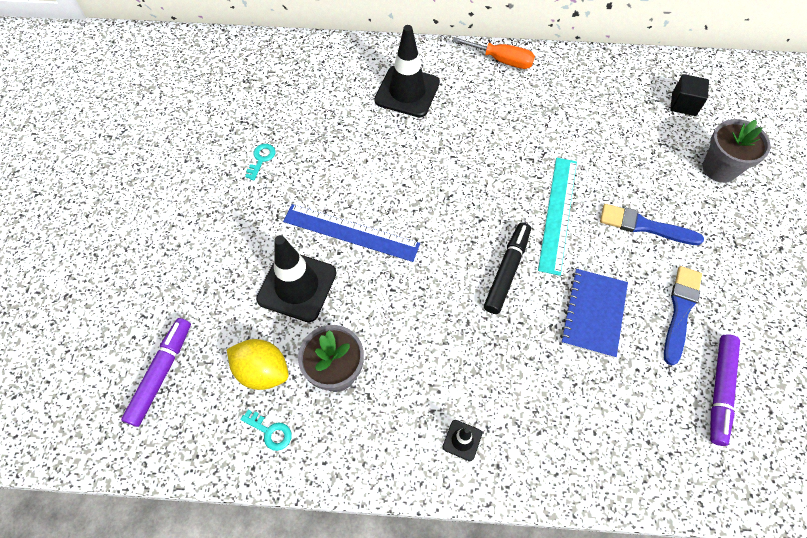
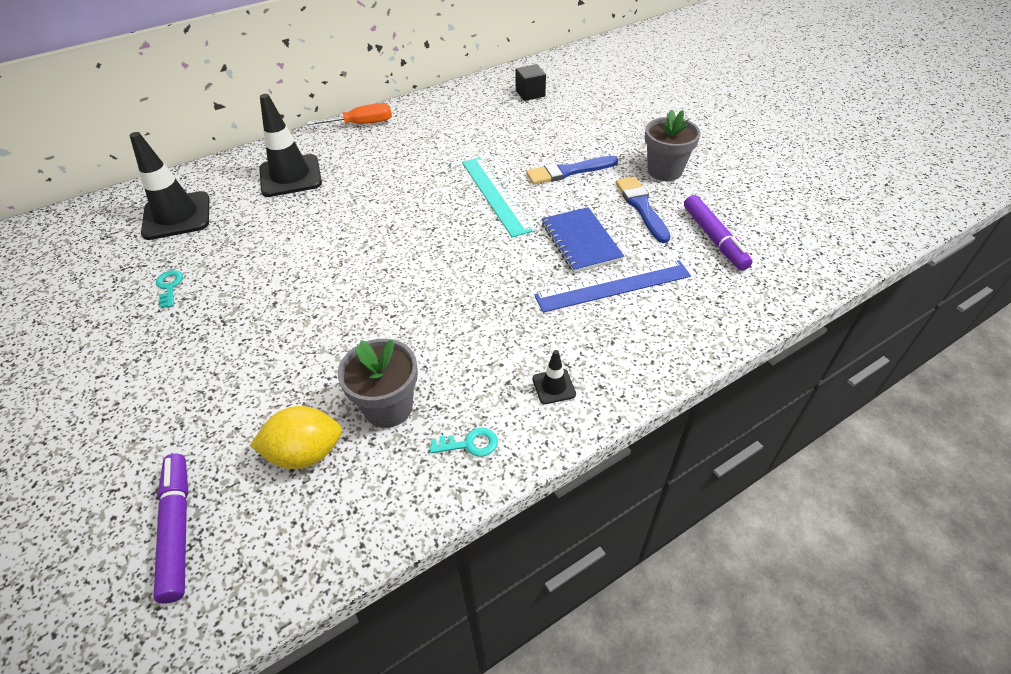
camera: 35 degrees left, 15 degrees down
(270, 431) = (356, 499): turquoise key -> turquoise key (470, 444)
(297, 286) = (289, 363): black traffic cone -> black traffic cone (177, 216)
(351, 232) = (315, 295): blue ruler -> blue ruler (613, 286)
(506, 271) = (486, 250): black marker -> none
(719, 168) = (589, 117): grey flower pot -> grey flower pot (664, 171)

